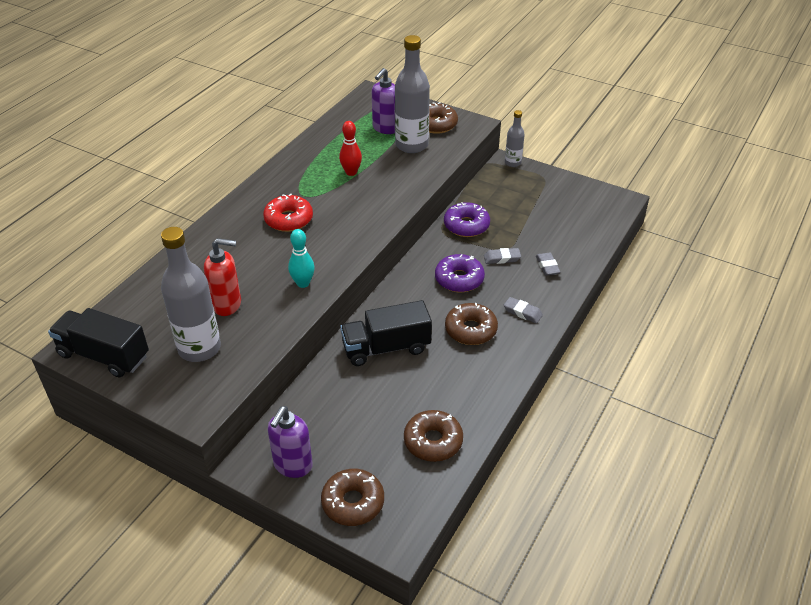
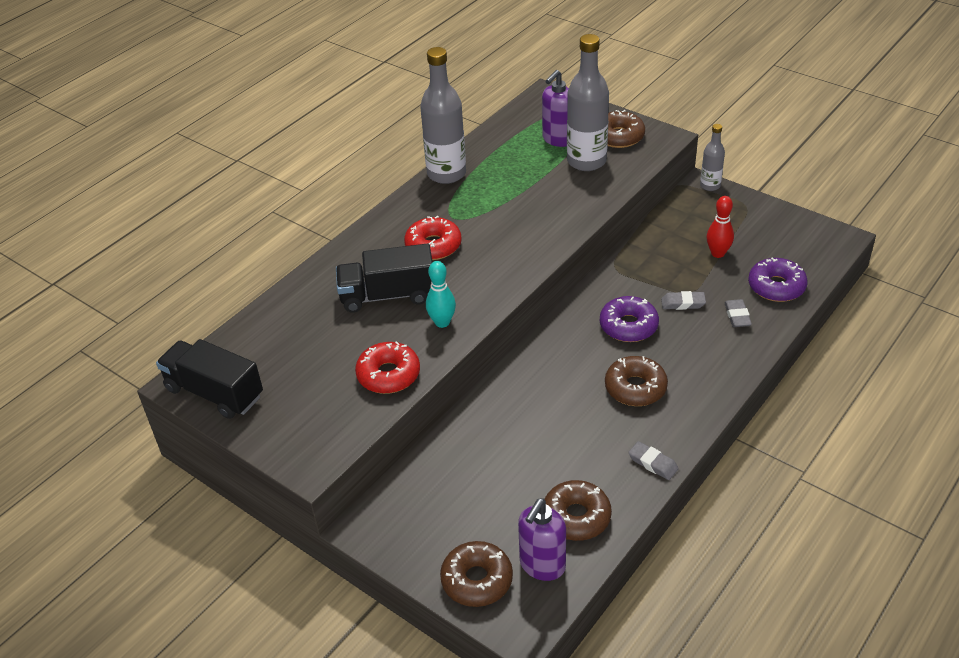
camera: 10 degrees right, 0 degrees up
(199, 348) = (319, 391): grey bottle -> grey bottle (446, 174)
(227, 304) = (354, 342): red soap dispenser -> none
(260, 330) = (388, 375): none -> red donut
(292, 465) = (413, 532): purple soap dispenser -> purple soap dispenser (542, 565)
(351, 172) = (511, 192): red bowling pin -> red bowling pin (718, 253)
(386, 348) = (533, 403): black truck -> black truck (388, 295)
(466, 225) = (644, 261): purple donut -> purple donut (776, 287)
(522, 312) = (700, 370): grey eraser -> grey eraser (653, 463)

